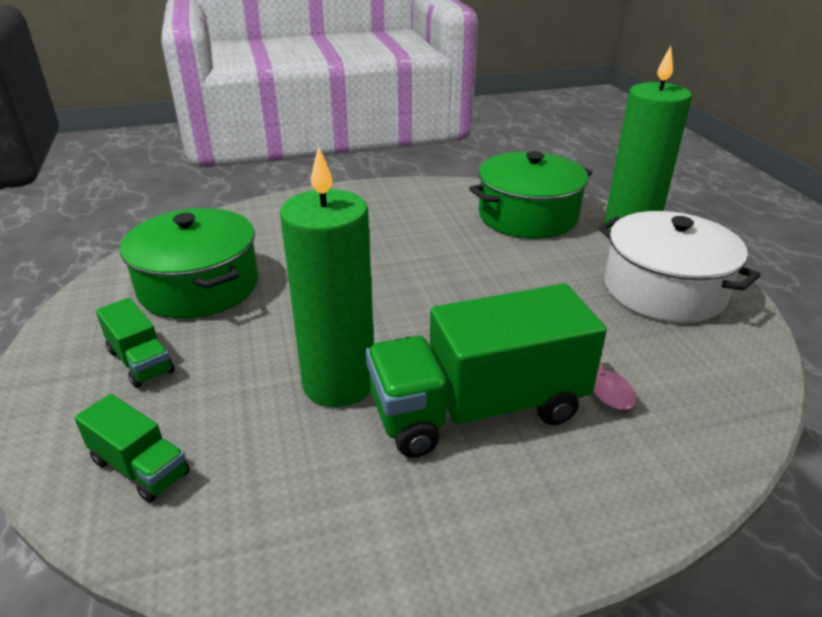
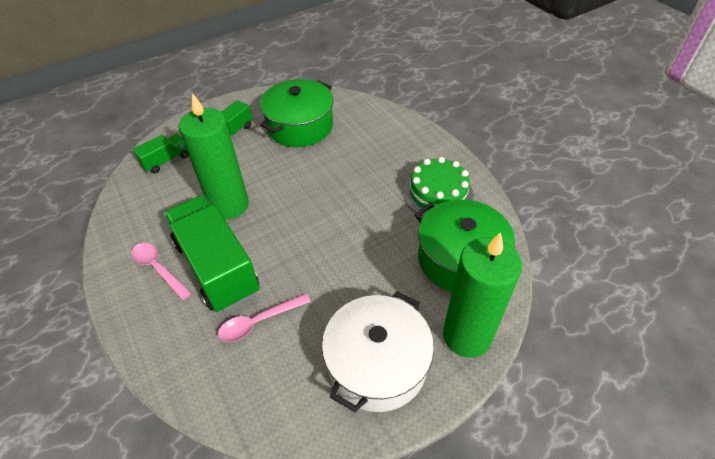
camera: 75 degrees right, 15 degrees up
(140, 467) = (166, 161): green truck -> green truck turned 150 degrees counterclockwise
(422, 209) = (438, 193): none -> green cake
(455, 490) = (158, 269): none -> pink spoon

